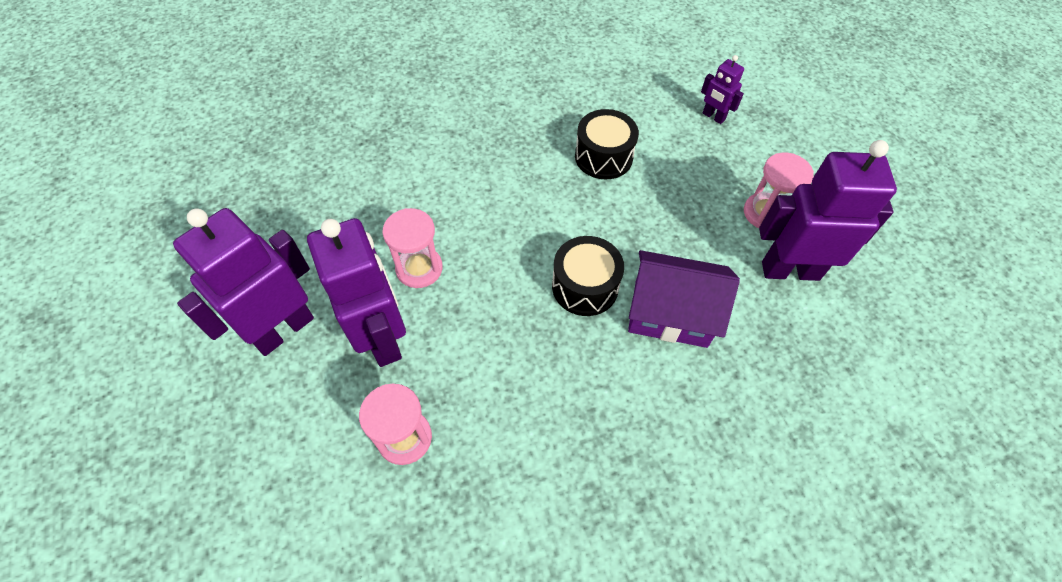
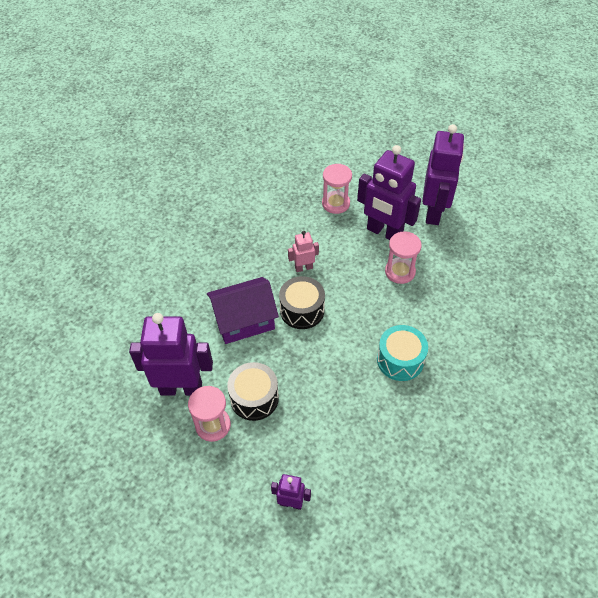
camera: 150 degrees right, 5 degrees down
(514, 173) = (400, 360): none -> turquoise drum
(540, 347) = (303, 268): none -> pink robot
(603, 157) = (351, 409): black drum -> black drum (254, 398)
(790, 270) = (181, 388): purple robot -> purple robot turned 150 degrees counterclockwise

